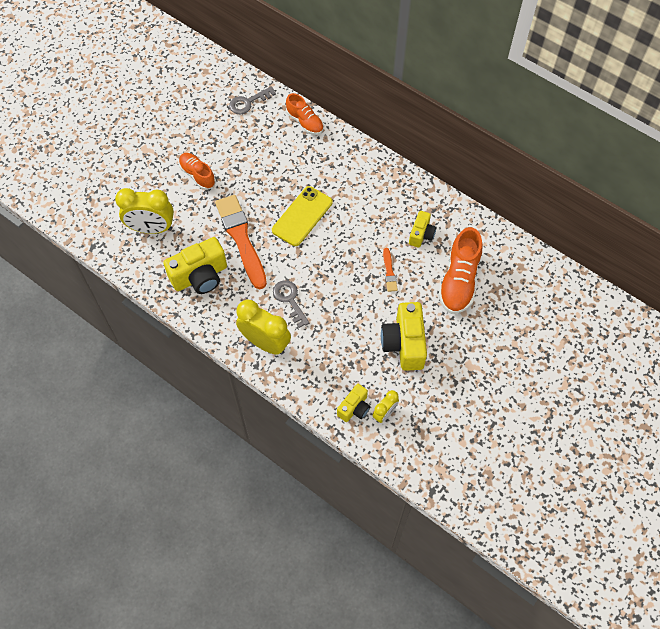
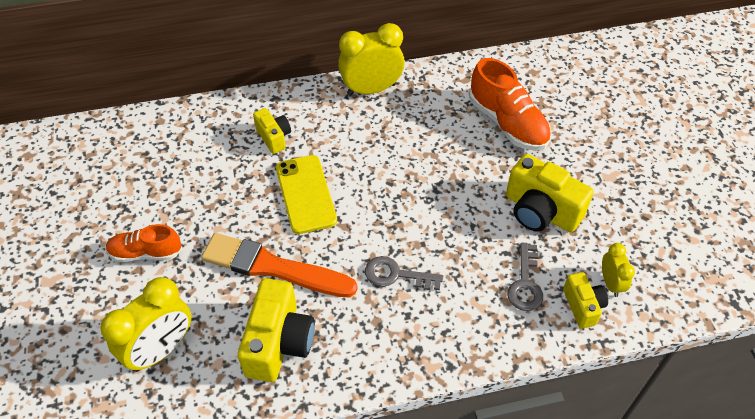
camera: 50 degrees left, 10 degrees down
(248, 102) = (115, 146): grey key -> grey key (525, 284)
(265, 343) = (429, 336): yellow clock -> yellow clock (371, 89)
(305, 122) = (198, 117): orange shoe -> none
(389, 272) = (446, 168): orange brush -> none
(421, 234) = (428, 116): yellow camera -> yellow camera (274, 137)

